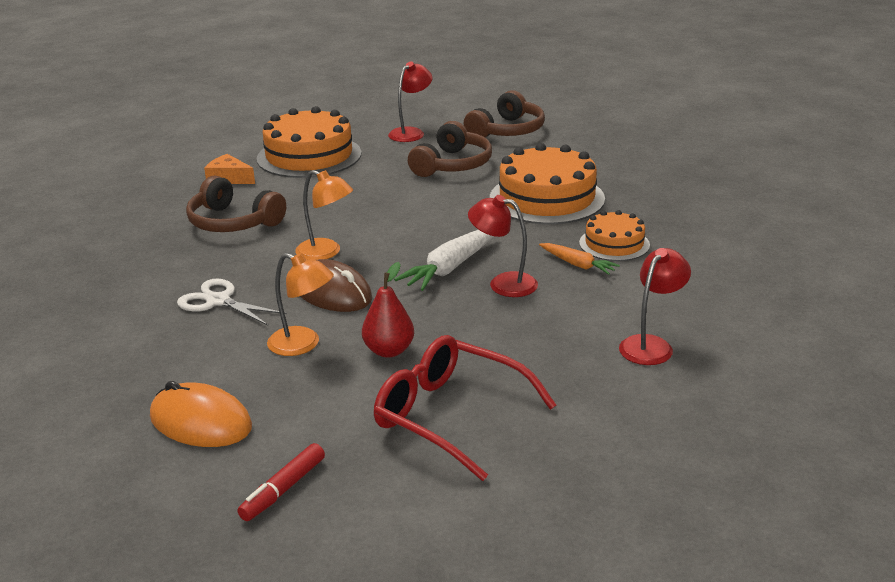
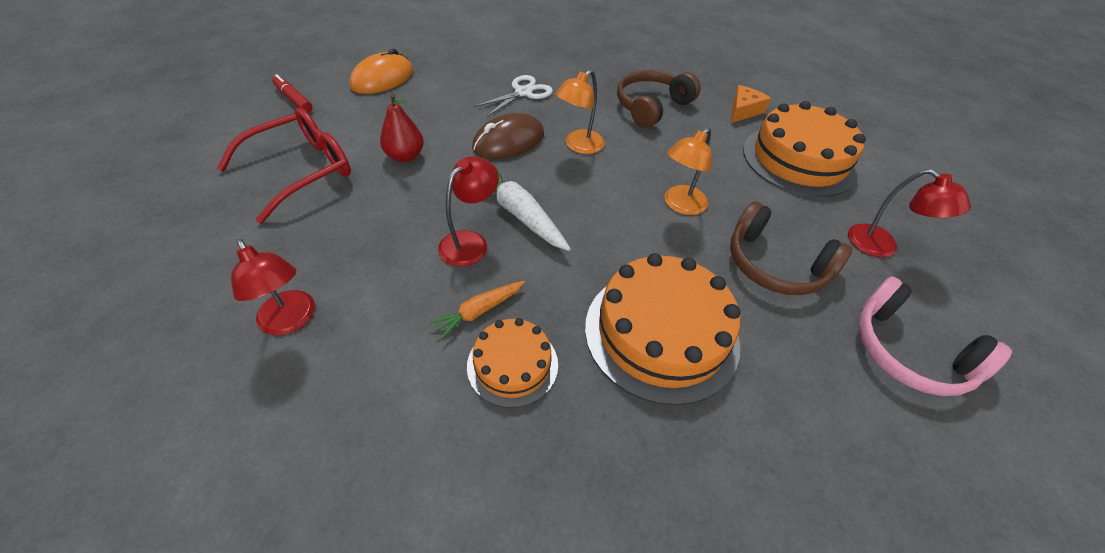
camera: 100 degrees right, 20 degrees up
(303, 345) = (441, 120): orange lamp -> orange lamp (680, 205)
(507, 131) = (908, 351): brown headphones -> pink headphones

